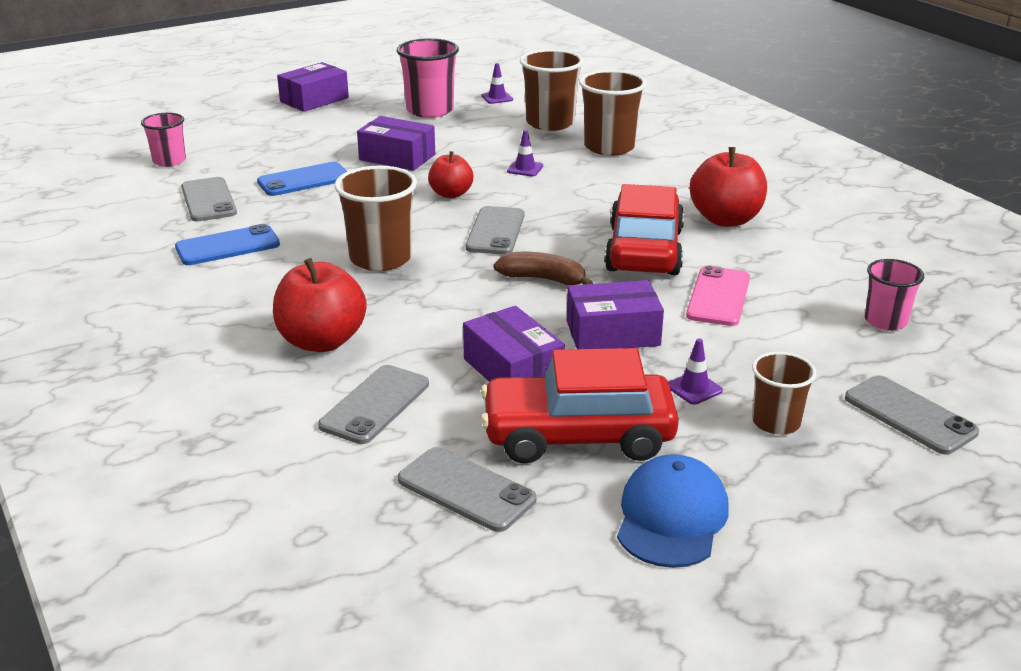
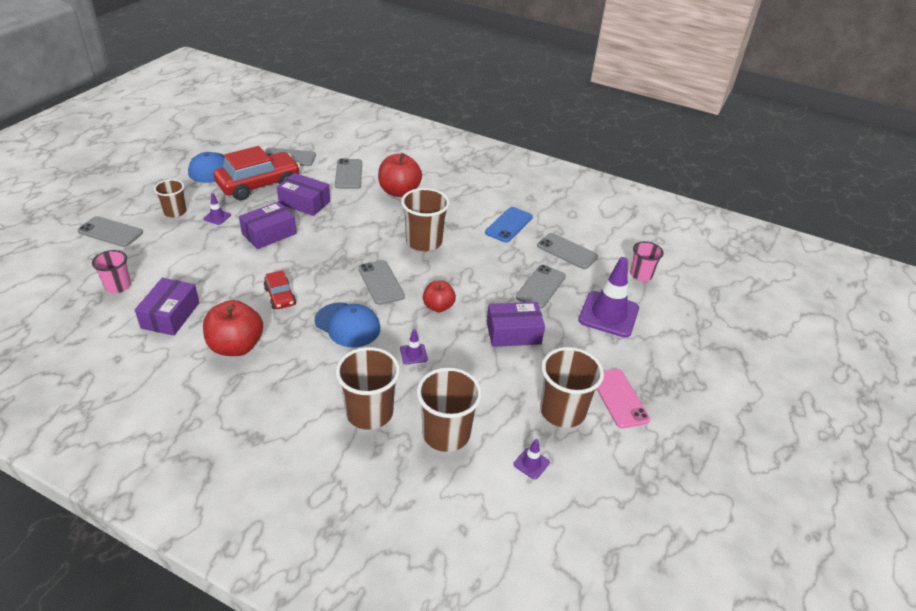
camera: 145 degrees right, 10 degrees up
(273, 145) = (608, 314): none -> purple traffic cone
(304, 180) = (540, 287): blue phone -> grey phone
(314, 100) = (668, 388): purple box -> purple box (170, 315)
(430, 110) = (562, 411): pink cup -> brown cup
(543, 279) = (326, 256): brown banana -> none
(577, 205) = (347, 325): none -> blue cap
(644, 250) = (280, 296): red car -> red car, size x0.50
(718, 297) = (221, 274): pink phone -> pink phone (619, 398)

